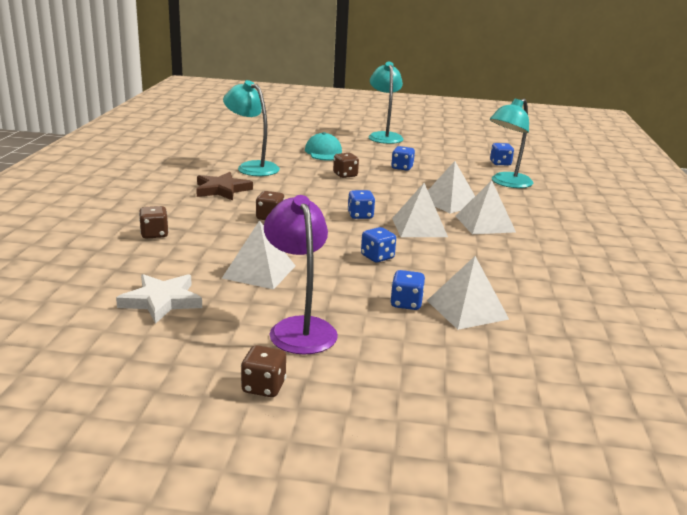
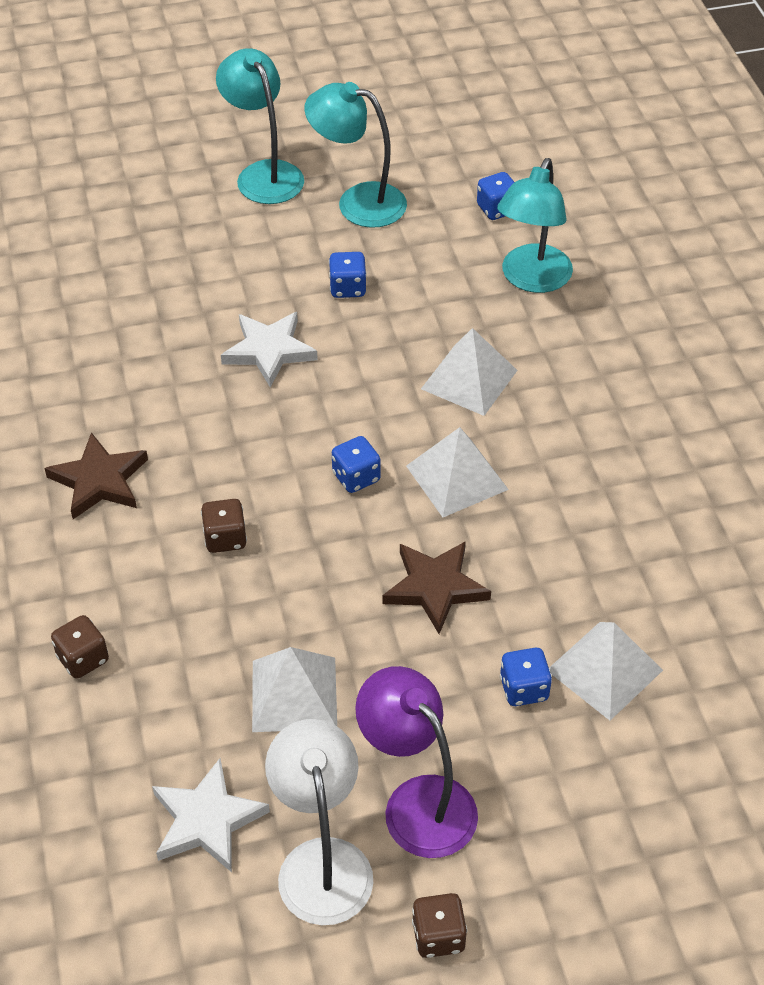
camera: 20 degrees left, 25 degrees up
(215, 334) = (322, 861): none -> white lamp
(252, 167) = (102, 382): turquoise lamp -> turquoise lamp (358, 202)
(324, 152) = (193, 280): turquoise cap -> none
(345, 175) = (269, 351): brown dice -> white star
(377, 257) = (435, 587): blue dice -> brown star
(485, 224) = (545, 428): white pyramid -> none

